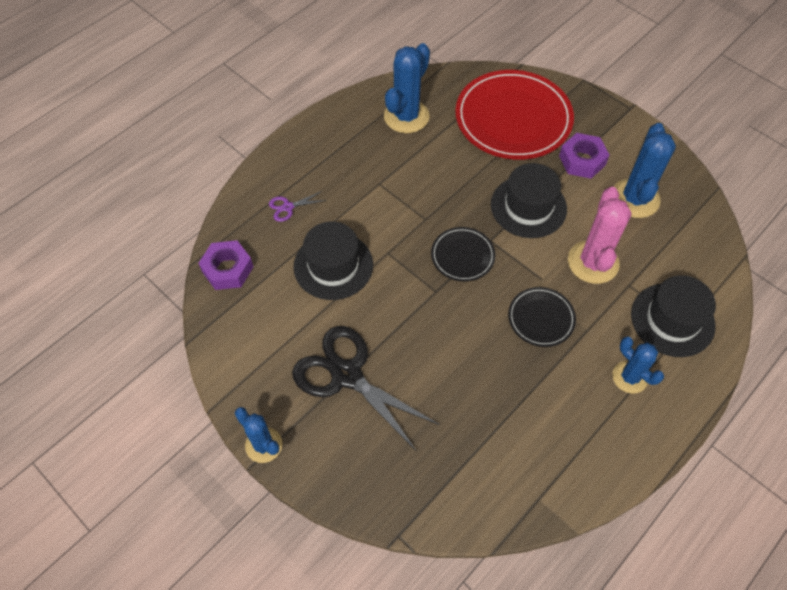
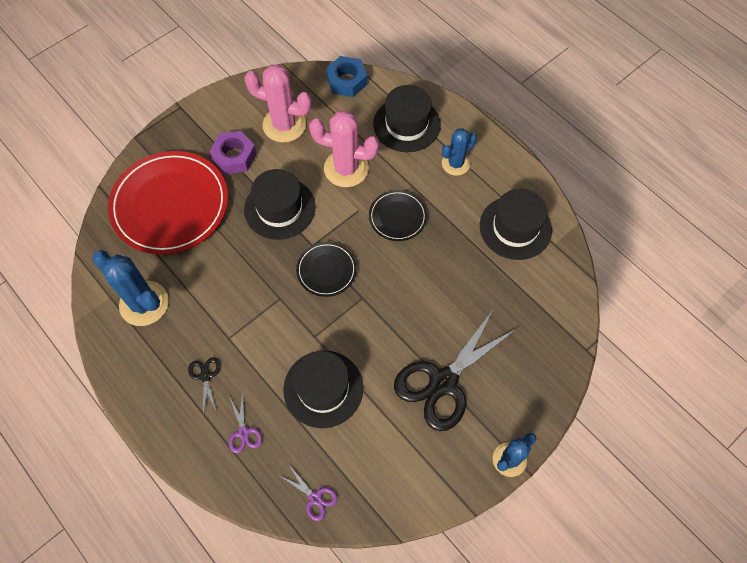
camera: 85 degrees left, 5 degrees up
(228, 269) = (315, 498): purple nut -> purple scissors
(339, 171) = (205, 376): none -> black scissors
(553, 450) = (515, 228): none -> black hat
(635, 198) = (284, 125): blue cactus -> pink cactus
(716, 252) = (346, 81): none -> blue nut

